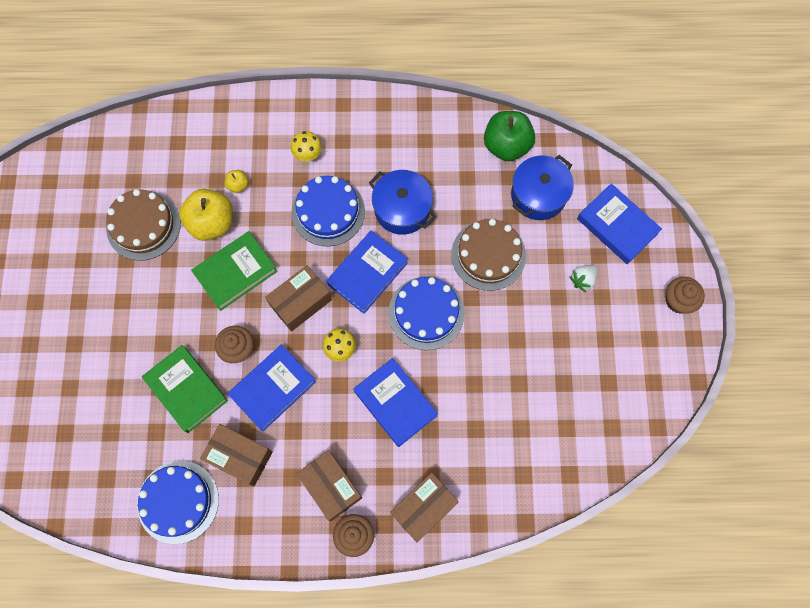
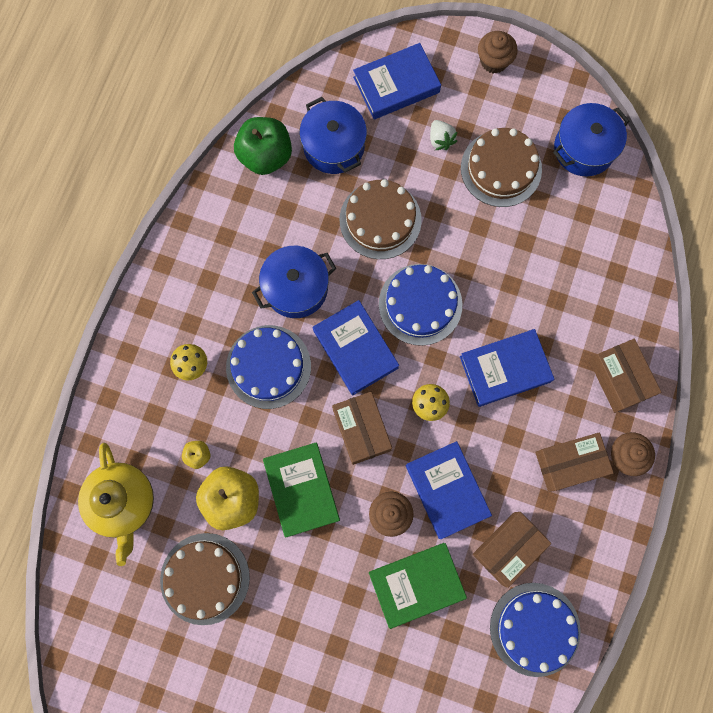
camera: 70 degrees left, 5 degrees up
(184, 145) = (123, 502): none -> yellow teapot
(578, 340) = (501, 168): none -> brown cake
(630, 408) = (584, 148): none -> blue pot

